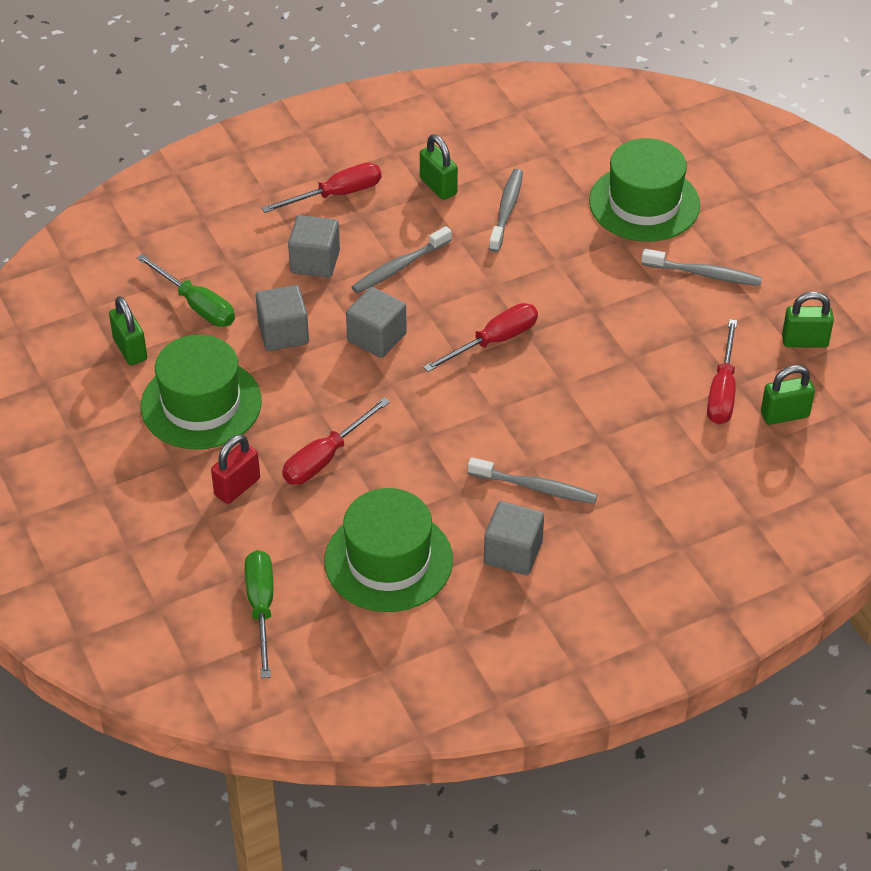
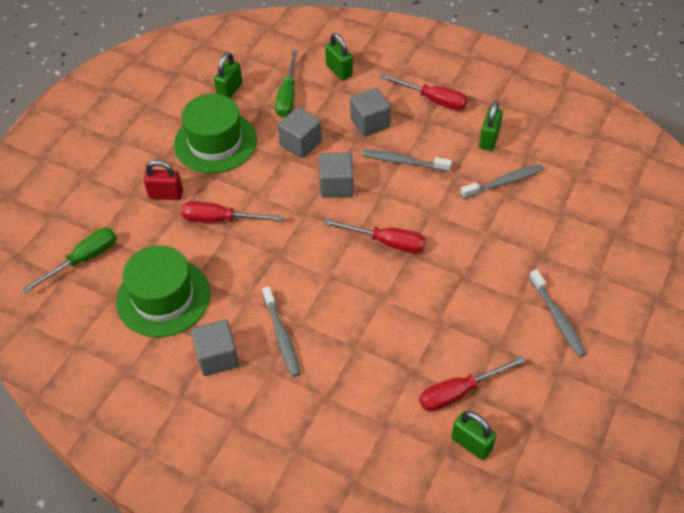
camera: 55 degrees right, 5 degrees up
(644, 203) = (587, 247): green hat -> none
(804, 341) = (554, 416): green padlock -> green padlock (339, 71)

